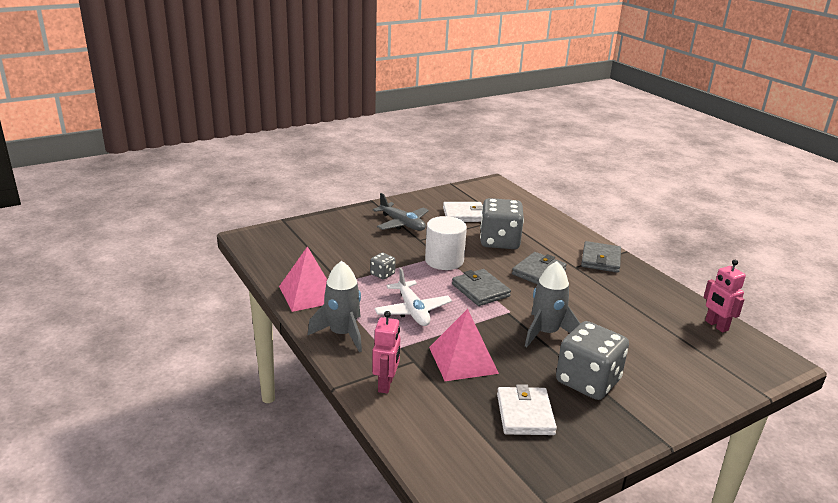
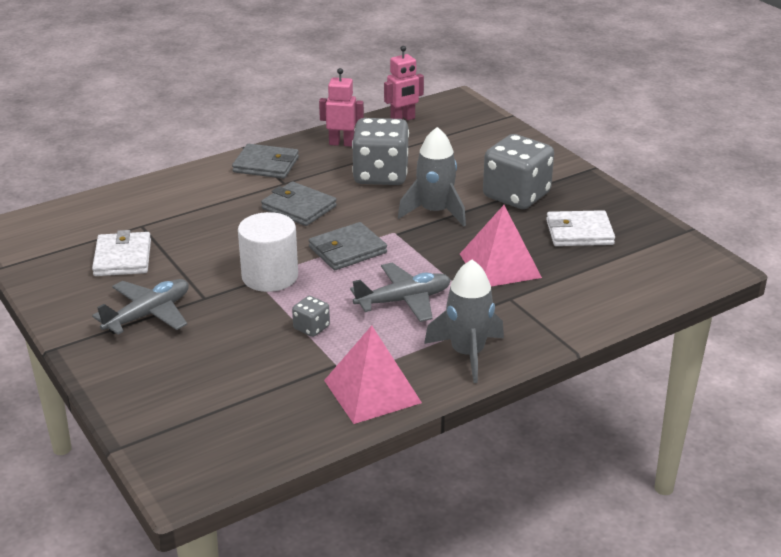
camera: 90 degrees left, 5 degrees up
(386, 384) = (560, 316): pink robot -> pink robot (342, 143)
(412, 311) = (403, 301): white plane -> grey plane
(499, 241) = (214, 231): grey dice -> grey dice (381, 175)

